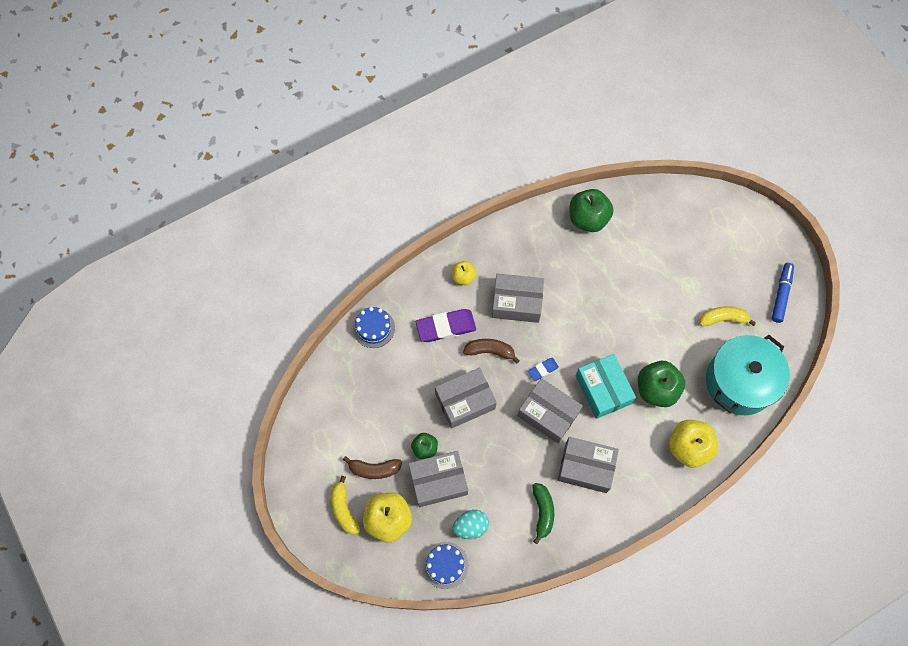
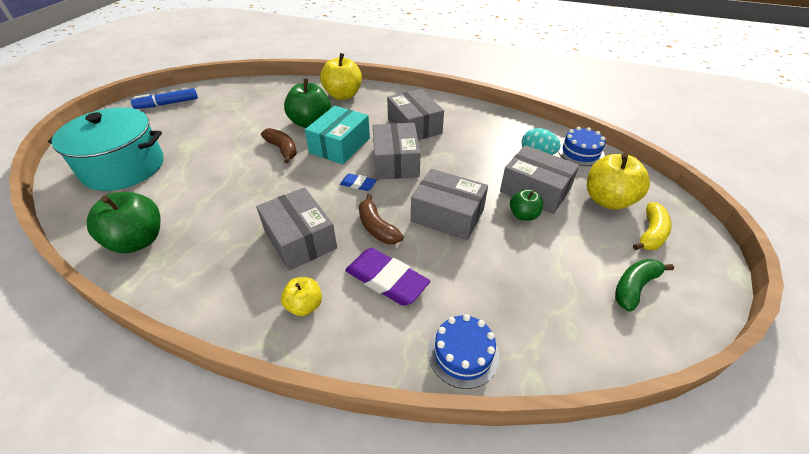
camera: 130 degrees left, 25 degrees down
(374, 469) = (591, 237): brown banana -> brown banana (282, 149)
(542, 512) = (474, 129): green banana -> green banana (634, 287)
(723, 319) = (213, 118): yellow banana -> none
(739, 382) = (267, 95): turquoise pot -> turquoise pot (124, 167)

